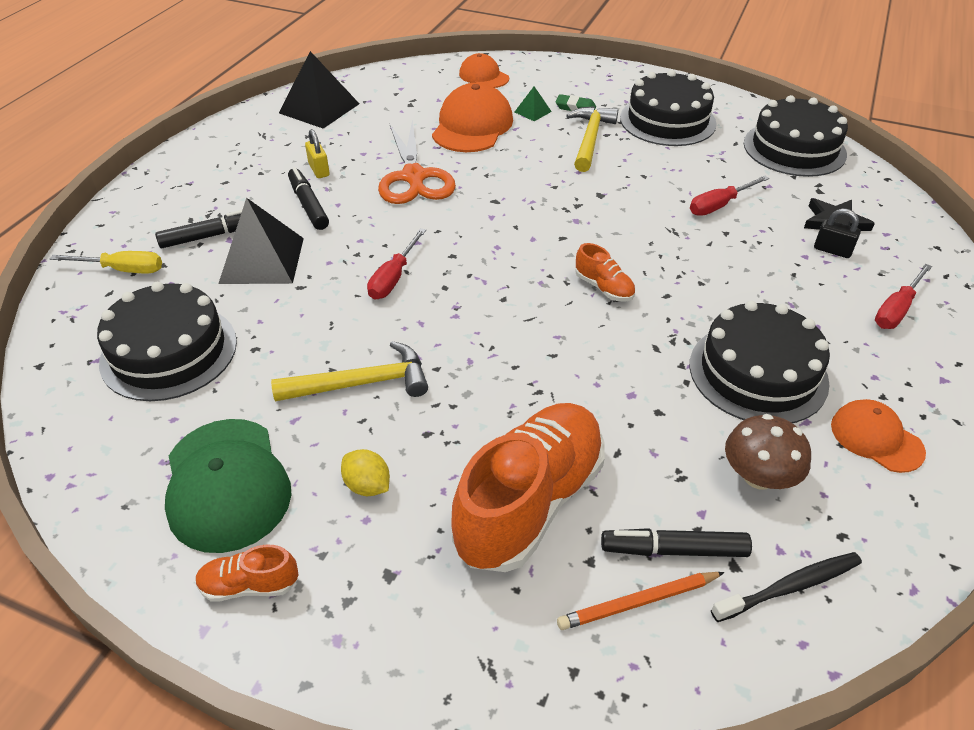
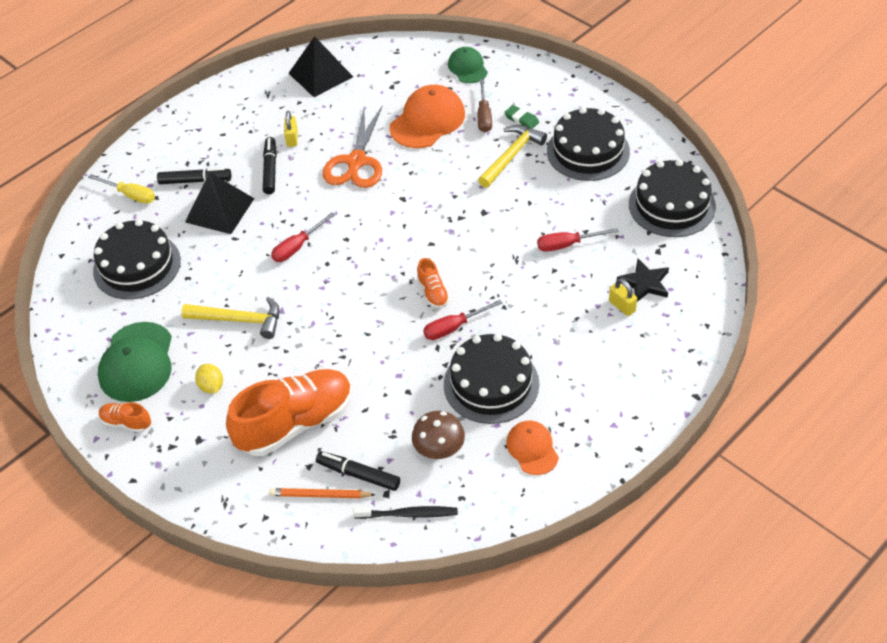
camera: 25 degrees right, 5 degrees up
(483, 76) = (467, 67): orange cap -> green cap
(532, 111) = (484, 116): green pyramid -> brown screwdriver
(832, 250) = (622, 306): black padlock -> yellow padlock
(896, 310) = (627, 366): red screwdriver -> red screwdriver (454, 327)

